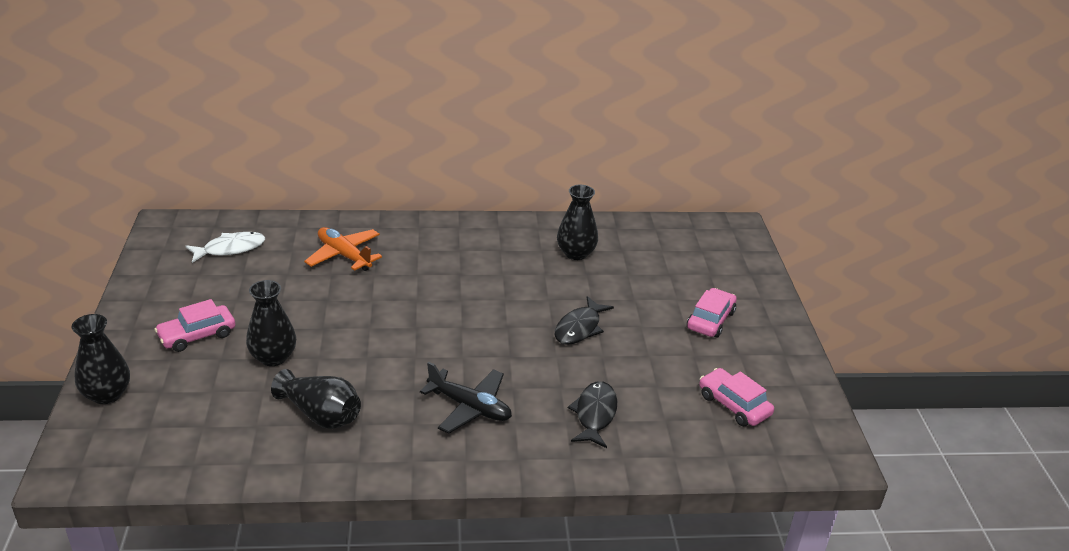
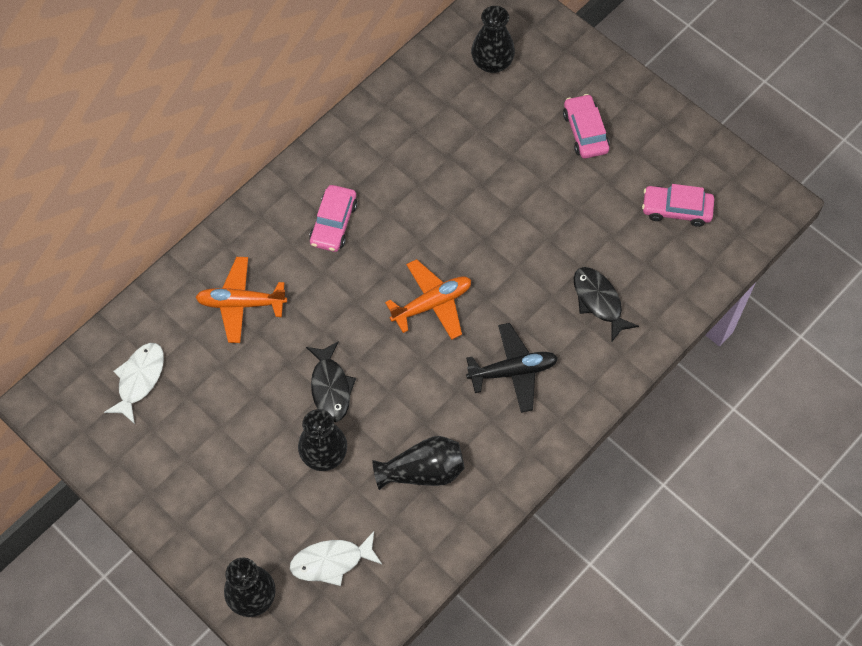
camera: 40 degrees left, 30 degrees up
(183, 415) = (331, 561): none -> white fish
(197, 335) = (240, 487): pink car -> pink car (333, 223)
(465, 334) = (432, 304): none -> orange plane
(576, 253) = (416, 139): black vase -> black vase (492, 62)
(579, 328) = (504, 224): black fish -> black fish (330, 387)

